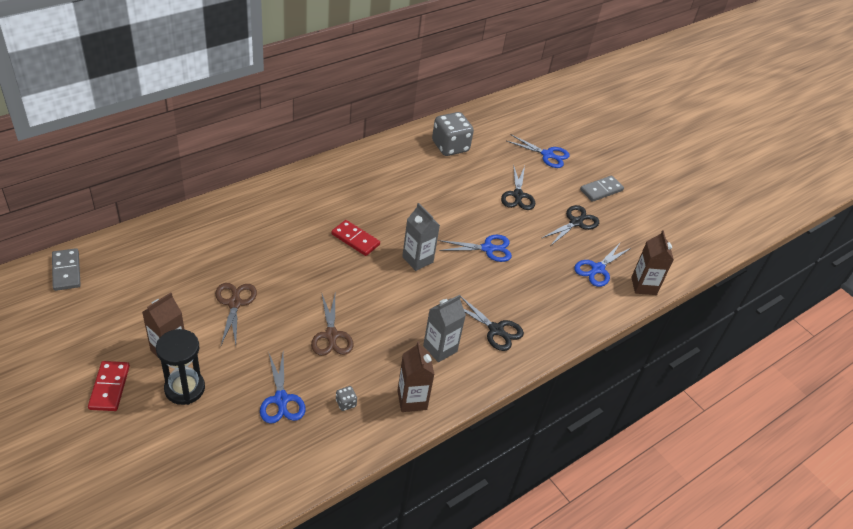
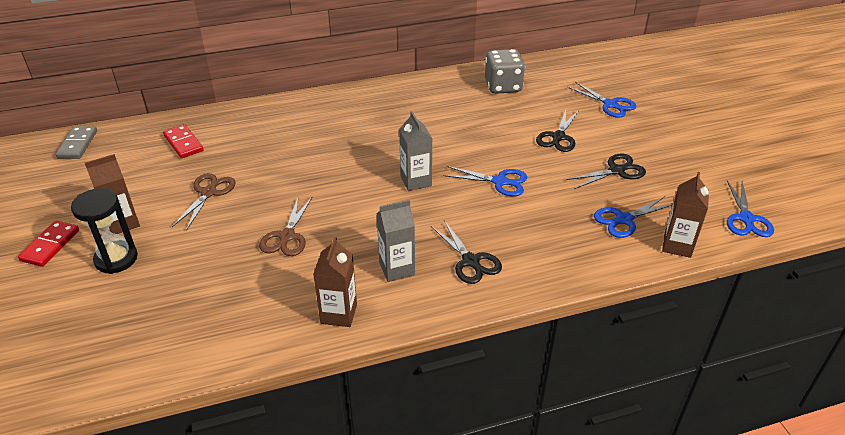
camera: 25 degrees right, 5 degrees down
(281, 399) = (202, 287): blue scissors -> blue scissors (746, 219)
(346, 403) = (265, 303): grey dice -> none
(355, 239) = (359, 154): red domino -> red domino (183, 143)
(601, 190) = (661, 144): grey domino -> none

